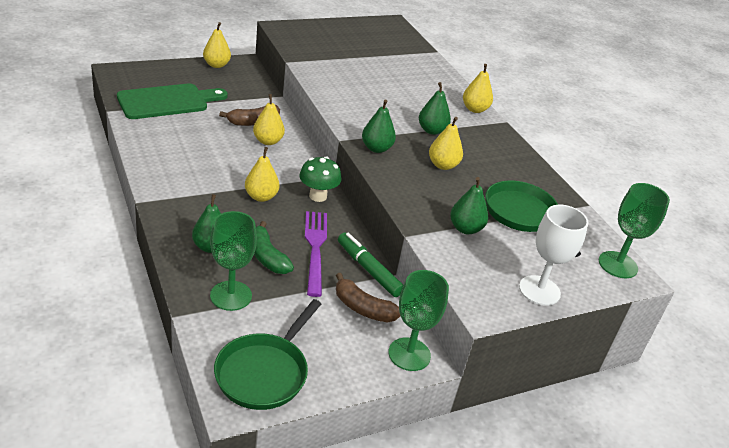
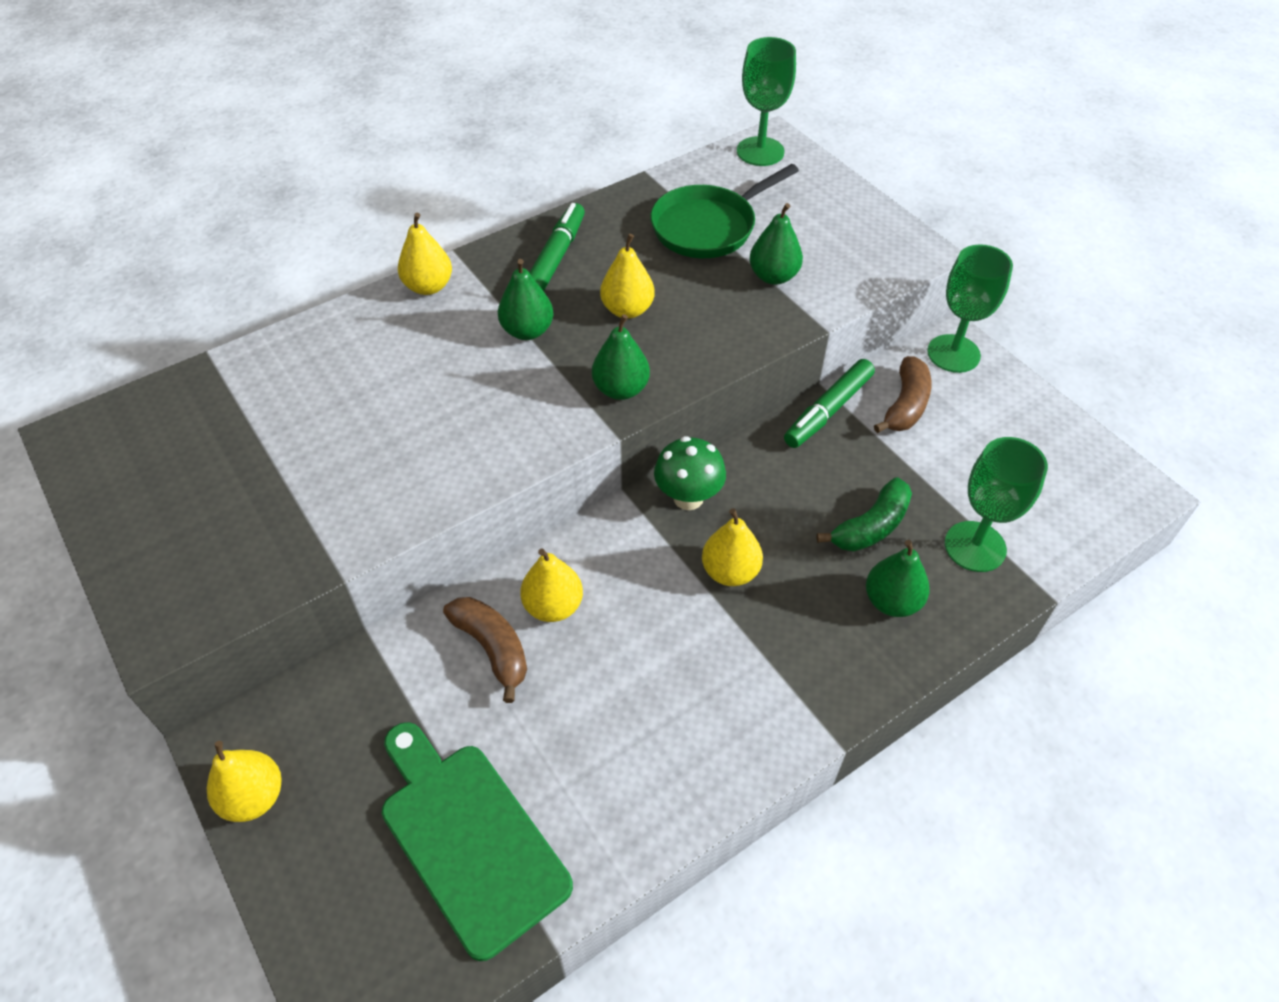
camera: 95 degrees left, 15 degrees up
(264, 372) = (1075, 477): green pan -> none
(315, 248) = (818, 476): purple fork -> none
(496, 152) = (556, 257): none -> green marker
(539, 290) = (853, 211): white goblet -> none

